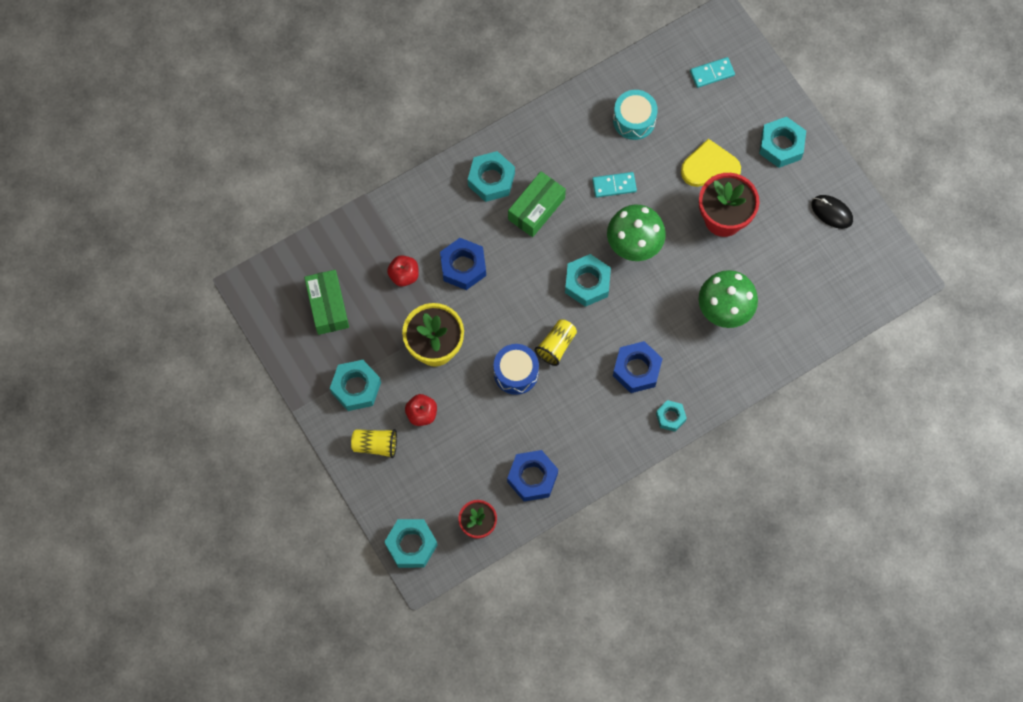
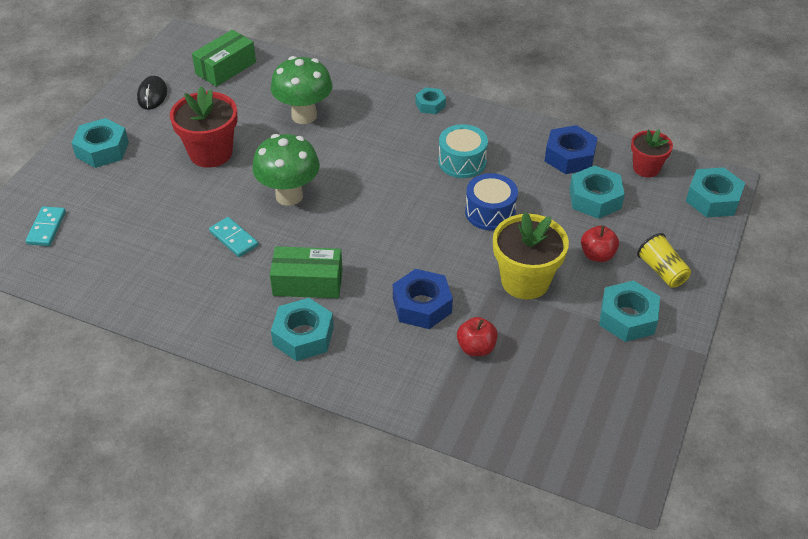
camera: 125 degrees left, 25 degrees down
(328, 306) = (572, 393): green box -> green box (225, 68)
(556, 345) = (437, 199): yellow cup -> none
(587, 283) = (355, 208): turquoise nut -> turquoise nut (595, 199)
(634, 120) = (144, 259): turquoise drum -> turquoise drum (462, 162)
(636, 369) = (408, 141): blue nut -> none
(710, 167) = (161, 184): yellow heart -> none
(712, 73) = (47, 228): turquoise domino -> turquoise domino turned 60 degrees clockwise

